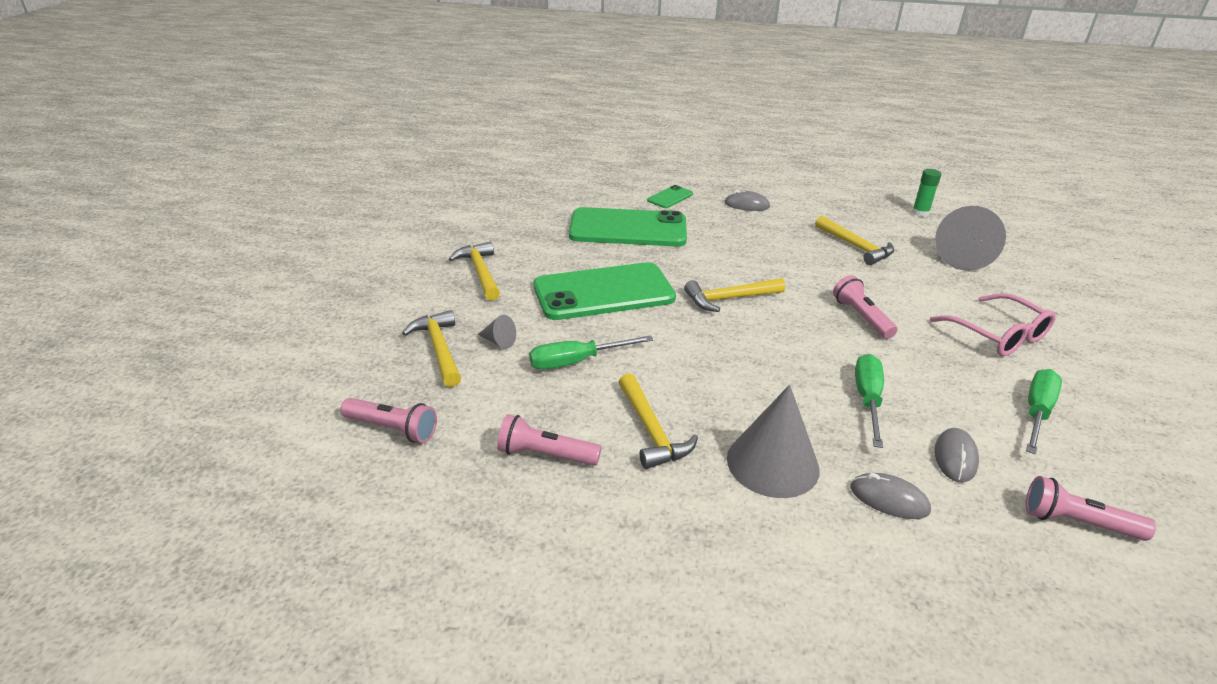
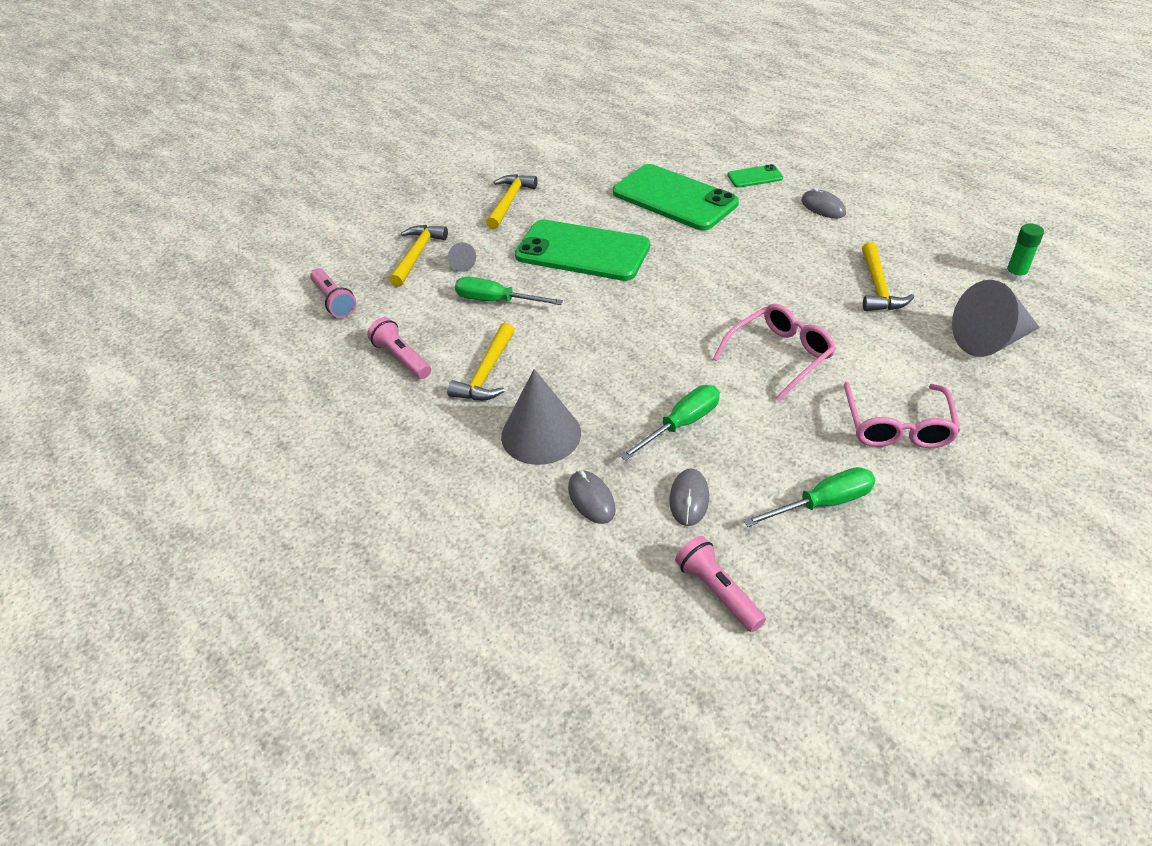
camera: 40 degrees right, 10 degrees up
(729, 298) = (680, 294): yellow hammer -> none
(861, 317) = (780, 356): pink flashlight -> pink glasses
(955, 457) = (689, 499): grey mouse -> grey mouse turned 45 degrees counterclockwise

